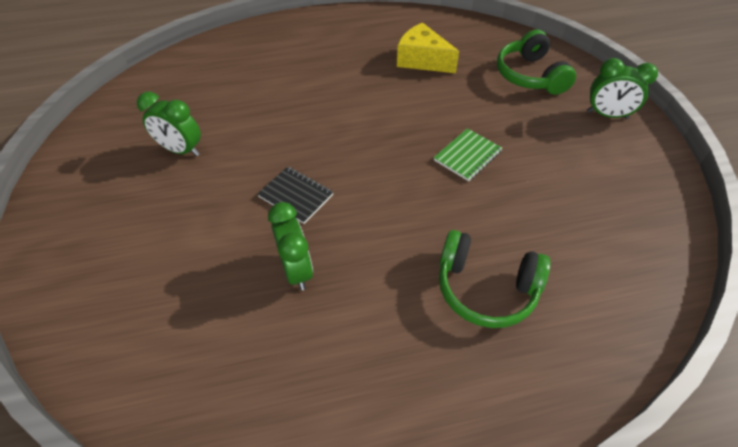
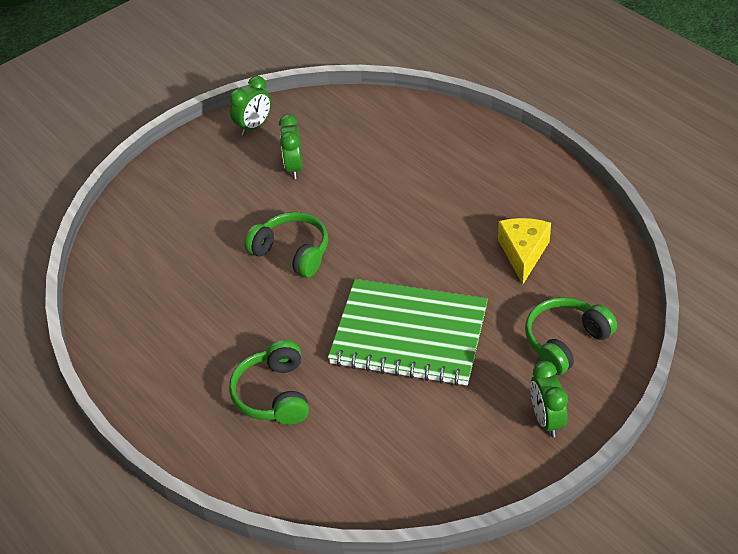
camera: 65 degrees right, 5 degrees down
(296, 196) = (292, 252): black notebook -> green headphones
(296, 270) = (227, 286): green clock -> green clock (254, 126)
(467, 156) = (409, 335): green notebook -> green notebook, size x2.49

